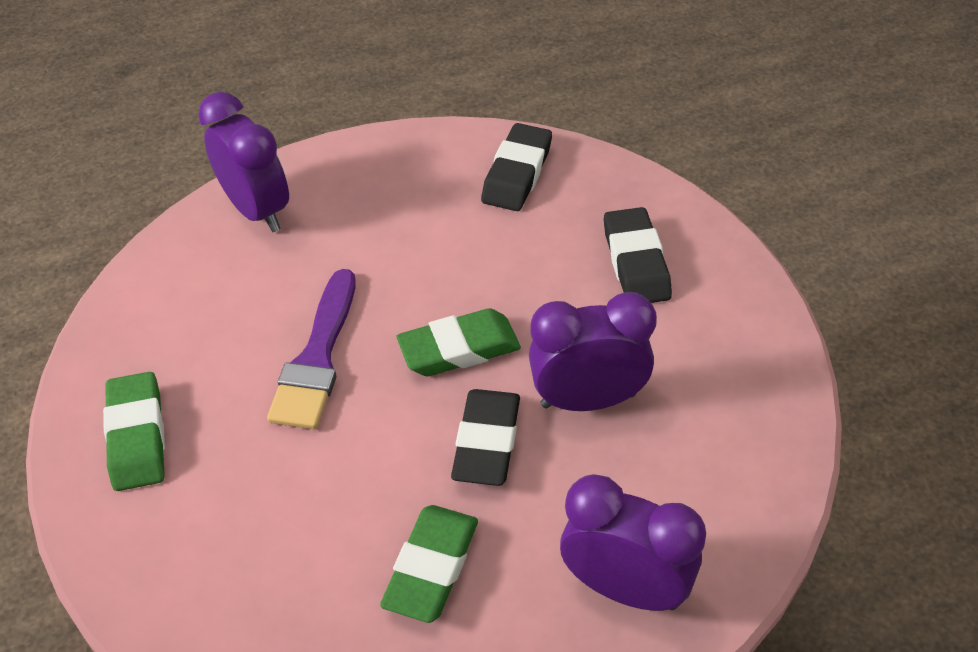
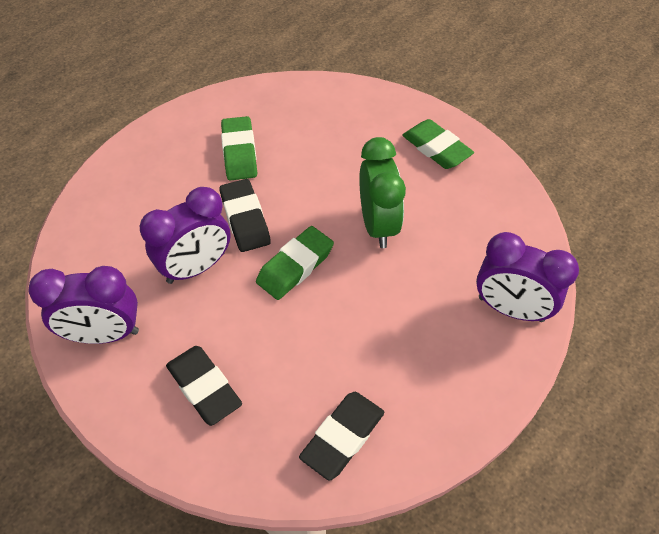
camera: 150 degrees right, 5 degrees up
(317, 358) = (378, 225): purple brush -> green clock
(517, 173) = (342, 437): black eraser -> black eraser turned 45 degrees clockwise
(625, 588) = (136, 180): purple clock -> purple clock (104, 334)

